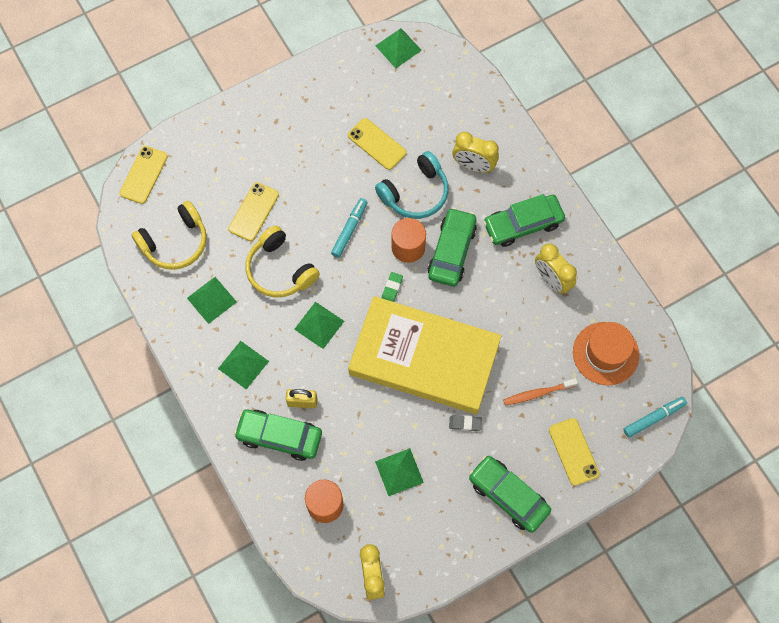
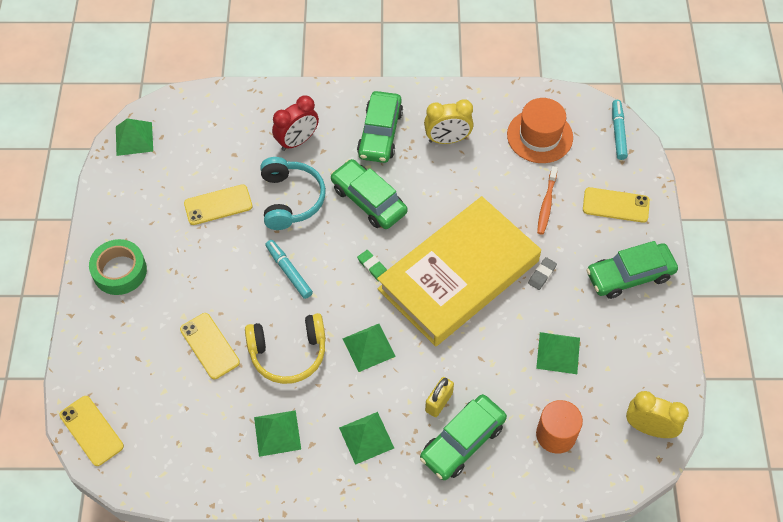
camera: 60 degrees left, 10 degrees down
(175, 243) = (190, 437): yellow headphones -> none
(278, 112) = (120, 271): none -> green tape
(408, 247) = (340, 232): orange cylinder -> none
(473, 166) = (297, 141): yellow clock -> red clock

